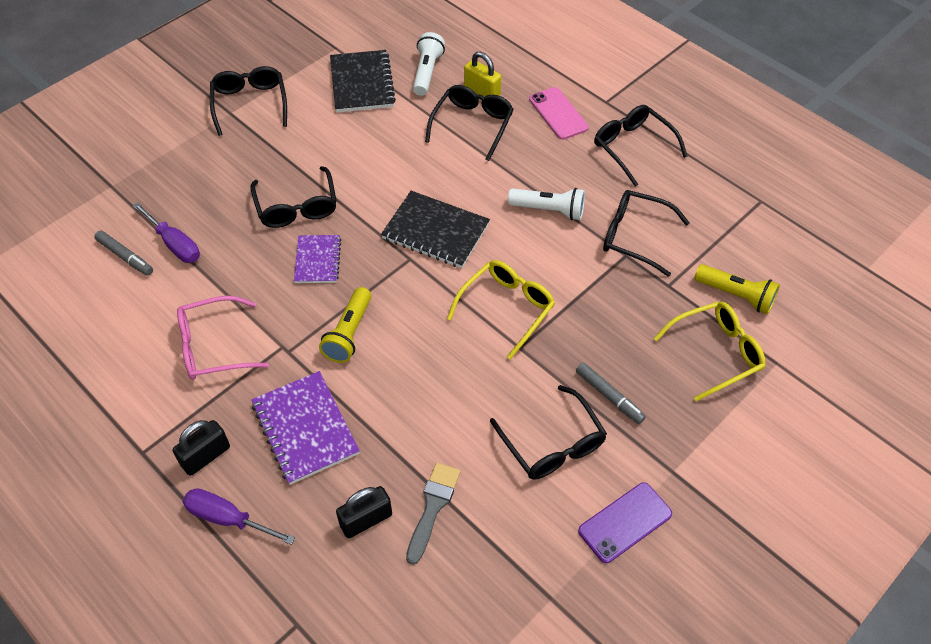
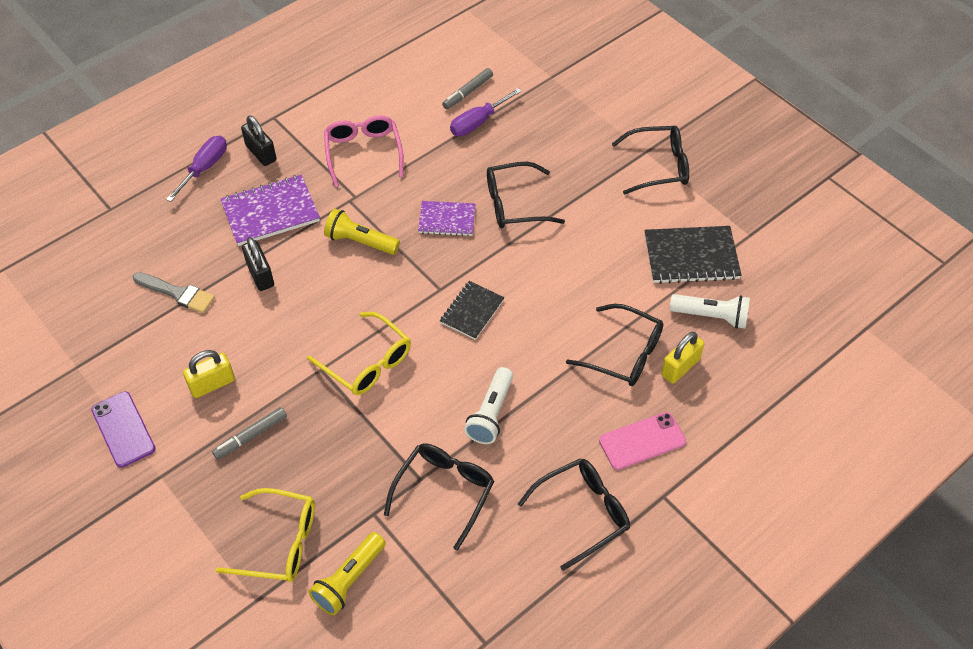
camera: 95 degrees right, 0 degrees up
(366, 520) = (179, 250): black padlock -> black padlock (260, 275)
(435, 231) = (472, 311): black notebook -> black notebook, size x0.63
(552, 444) = (212, 384): black glasses -> yellow padlock
(716, 353) = (279, 543): yellow glasses -> yellow glasses turned 60 degrees counterclockwise

